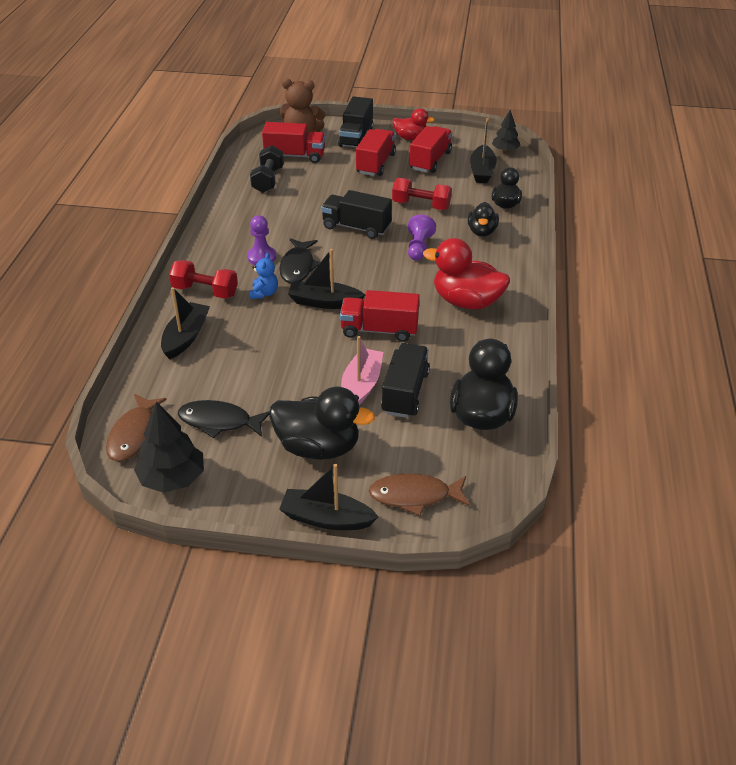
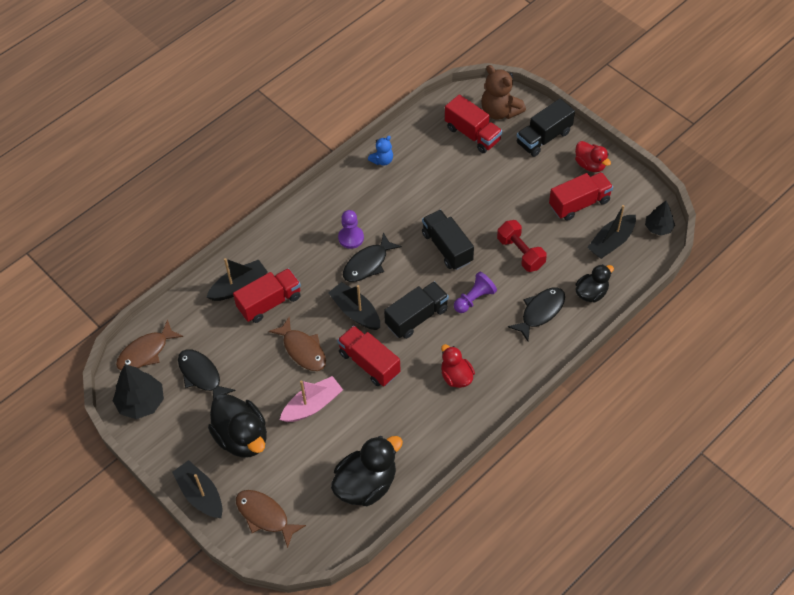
camera: 40 degrees right, 15 degrees up
(205, 291) = (285, 249): red dumbbell -> none
(264, 293) = (322, 276): blue teddy bear -> blue teddy bear (382, 160)
(268, 180) = (427, 152): black dumbbell -> none
(304, 351) = (303, 350): none -> brown fish
(376, 164) = (530, 181): red truck -> red truck (269, 303)
(405, 392) = (335, 431): black truck -> black truck (416, 317)
(466, 302) = (456, 377): red duck -> red duck, size x0.60
(482, 232) = (540, 312): black duck -> black fish

